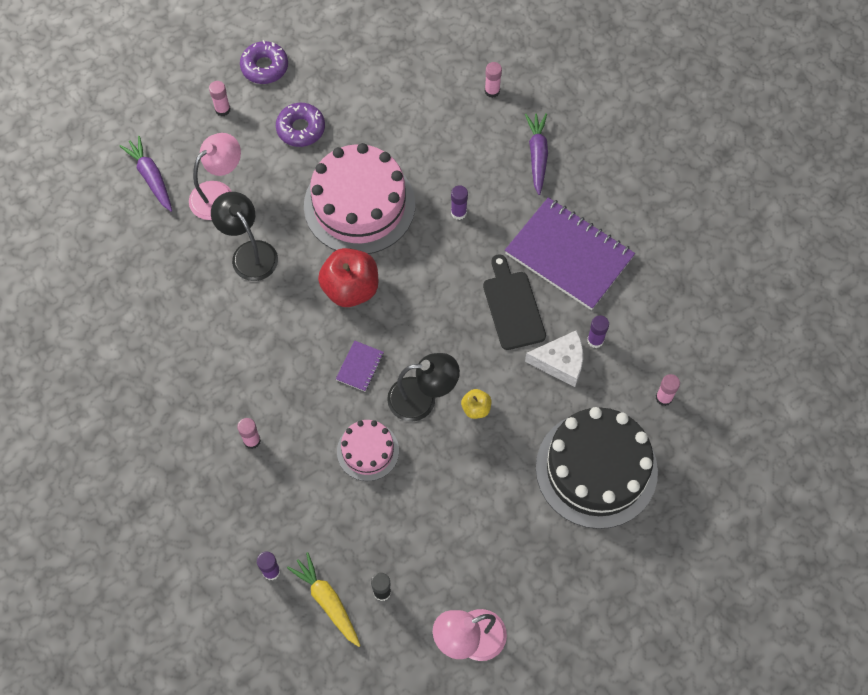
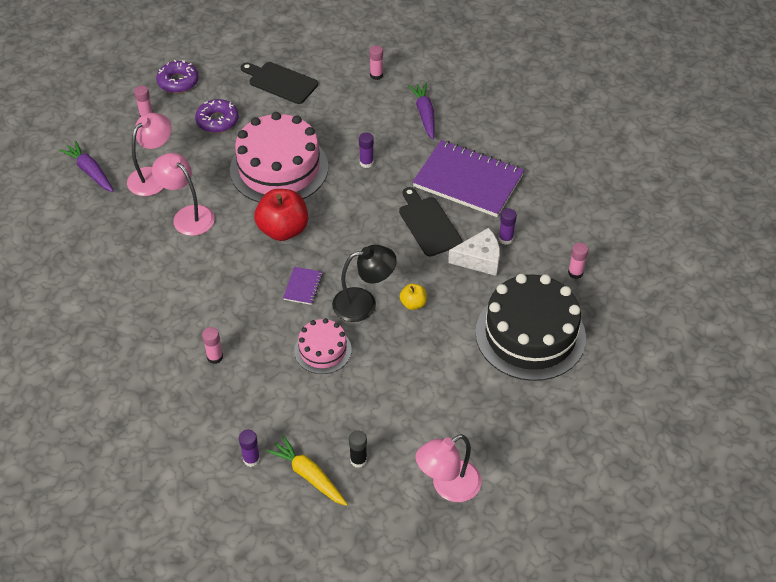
camera: 10 degrees left, 15 degrees down
(249, 253) = (188, 215): black lamp -> pink lamp
(381, 84) = (281, 82): none -> black cutting board

